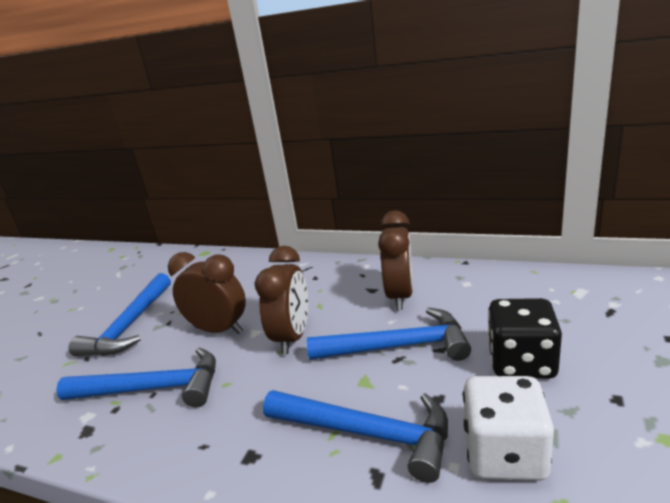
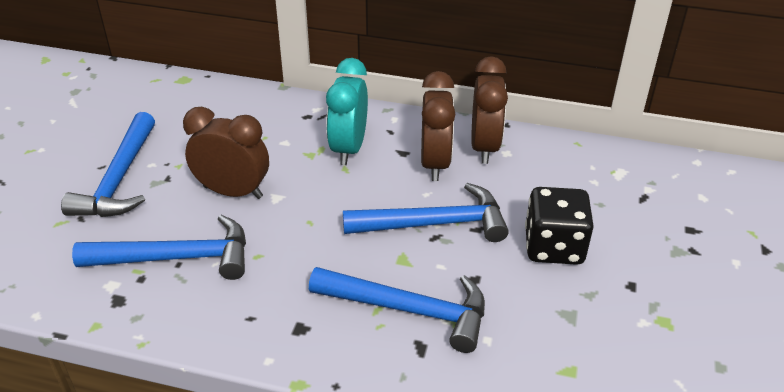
camera: 10 degrees left, 15 degrees up
(292, 337) = (320, 206): brown clock -> brown clock (484, 147)
(324, 290) = (349, 149): none -> turquoise clock
(504, 454) = (531, 330): white dice -> none

